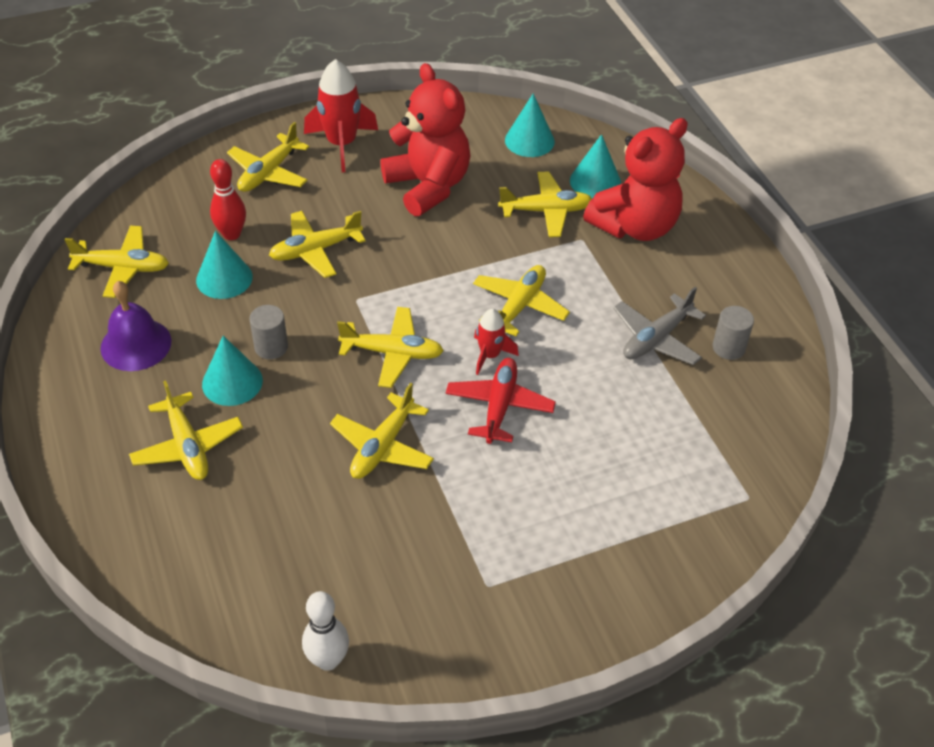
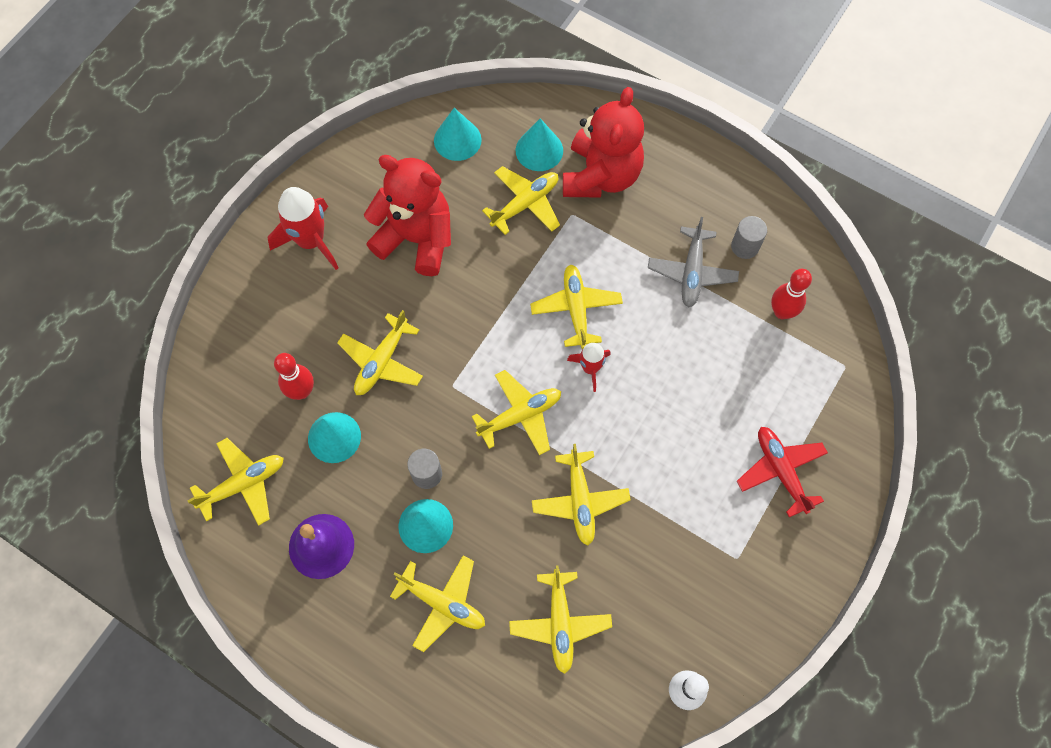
camera: 35 degrees left, 20 degrees up
(269, 173) = (276, 310): yellow plane -> yellow plane (560, 623)
(499, 406) = (631, 408): red plane -> red plane (780, 471)
(720, 417) = (782, 312): none -> red bowling pin

